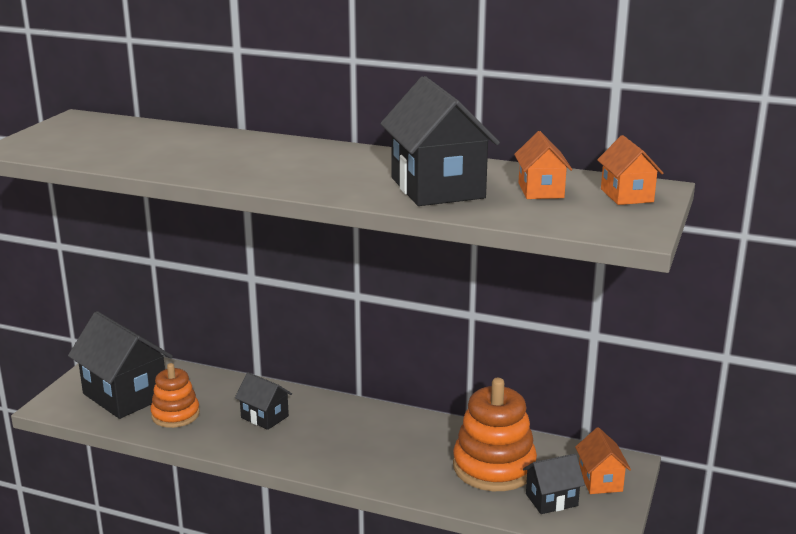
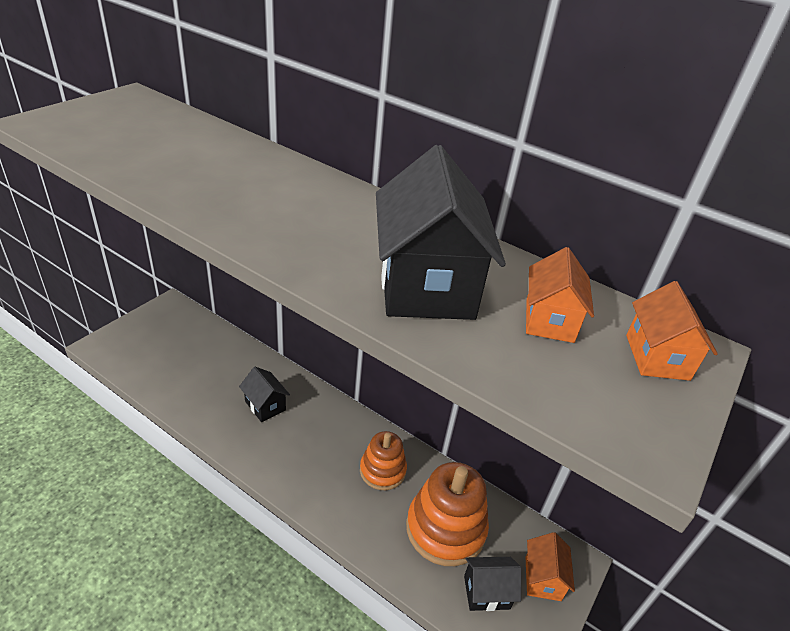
camera: 10 degrees right, 15 degrees up
(125, 395) = (163, 349): black house -> none
(175, 415) = (193, 383): orange stacking toy -> orange stacking toy (382, 470)

